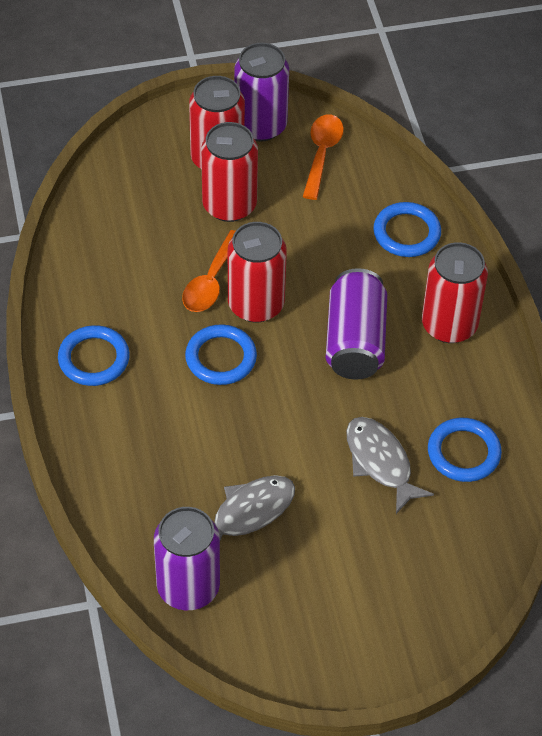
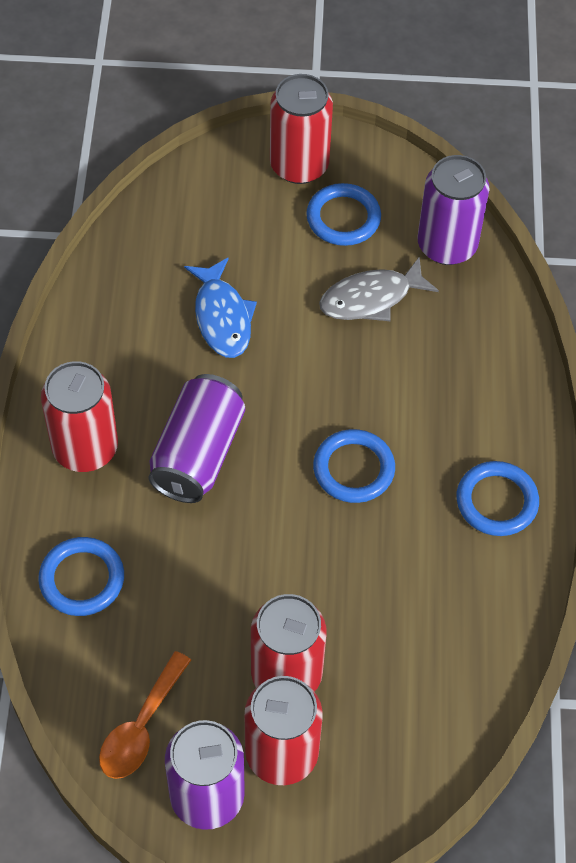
camera: 165 degrees left, 5 degrees up
(211, 281) = (339, 569): orange spoon -> none
(256, 304) = (295, 526): red can -> red can (299, 165)
(380, 462) = (222, 317): grey fish -> blue fish
(463, 453) = (134, 307): blue ring -> blue ring (343, 218)

